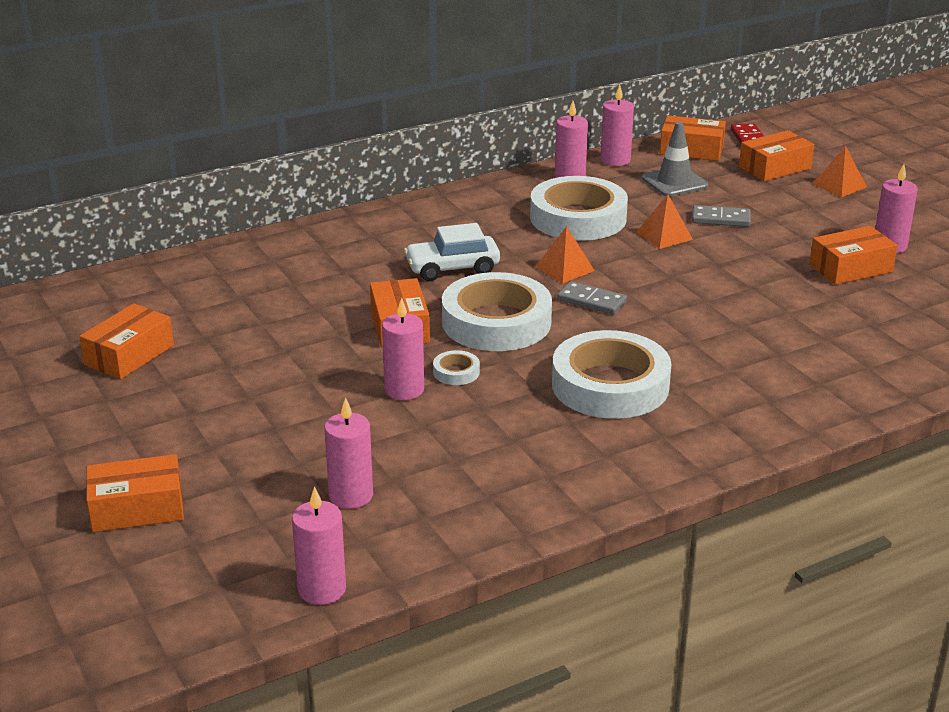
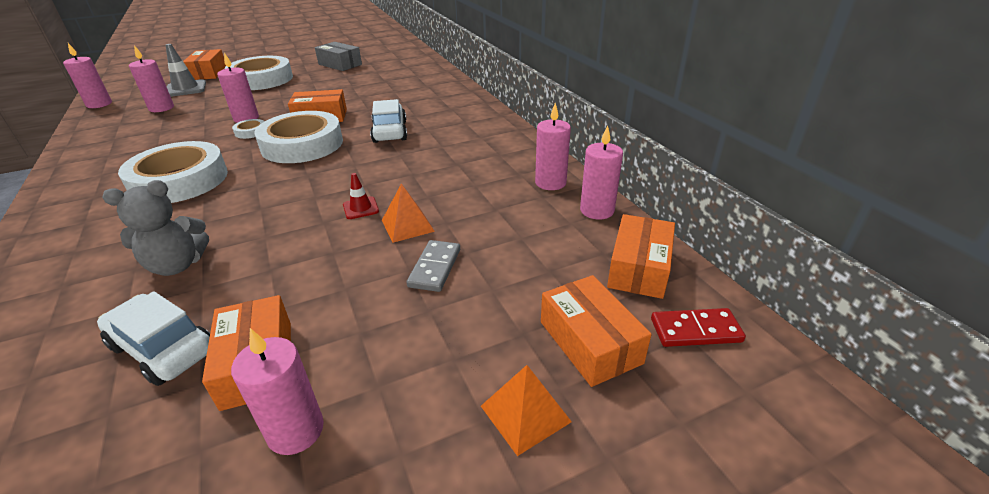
camera: 95 degrees right, 5 degrees up
(129, 355) = (340, 64): orange box -> grey box
(565, 269) = (366, 172): orange pyramid -> none
(578, 218) = (459, 182): white tape -> white tape (261, 79)
(591, 301) = (305, 180): grey domino -> none
(641, 261) = (360, 208): none -> red traffic cone
(674, 182) = (538, 245): grey traffic cone -> grey traffic cone (185, 89)
(765, 333) = (177, 265): none -> grey teddy bear
(858, 307) = (163, 349): none -> white car

